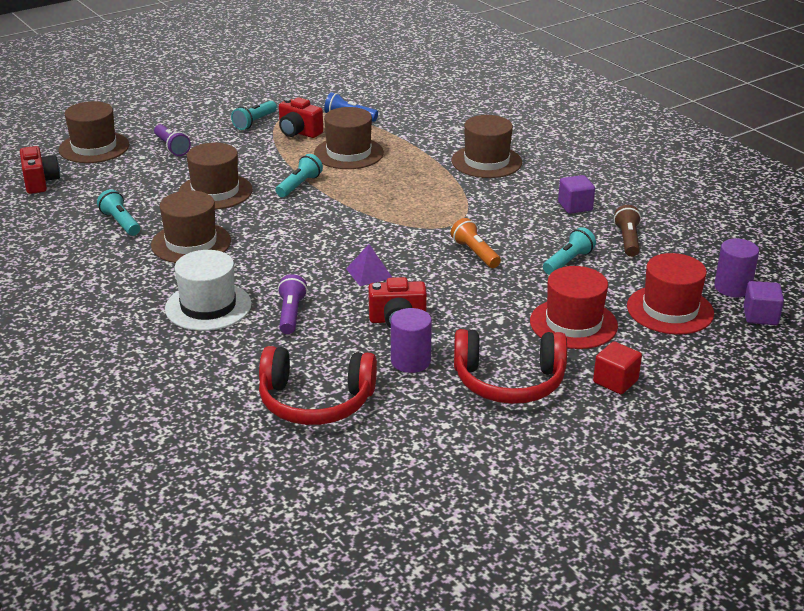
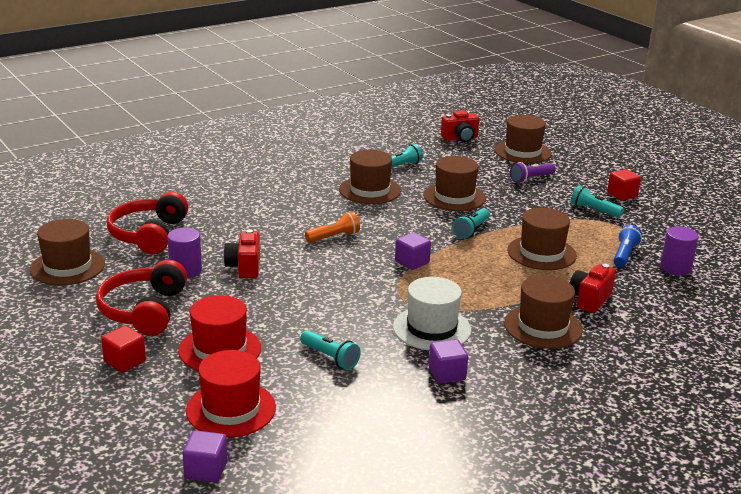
camera: 90 degrees right, 5 degrees down
(208, 306) = (278, 198): white hat -> white hat (431, 328)
(218, 106) = (622, 195): none -> red cube
(291, 314) = (262, 226): purple flashlight -> none
(298, 132) = (579, 230): red camera -> red camera (589, 300)
(299, 185) = (471, 230): turquoise flashlight -> turquoise flashlight turned 90 degrees clockwise
(369, 273) = (318, 257): purple pyramid -> none
(374, 219) = (412, 262): none -> purple cube
(413, 459) = (67, 267): none -> brown hat
(475, 253) = (349, 308): orange flashlight -> orange flashlight (334, 237)
(627, 240) = (372, 400): brown flashlight -> none
(732, 288) = (266, 460): purple cylinder -> purple cylinder (675, 268)

